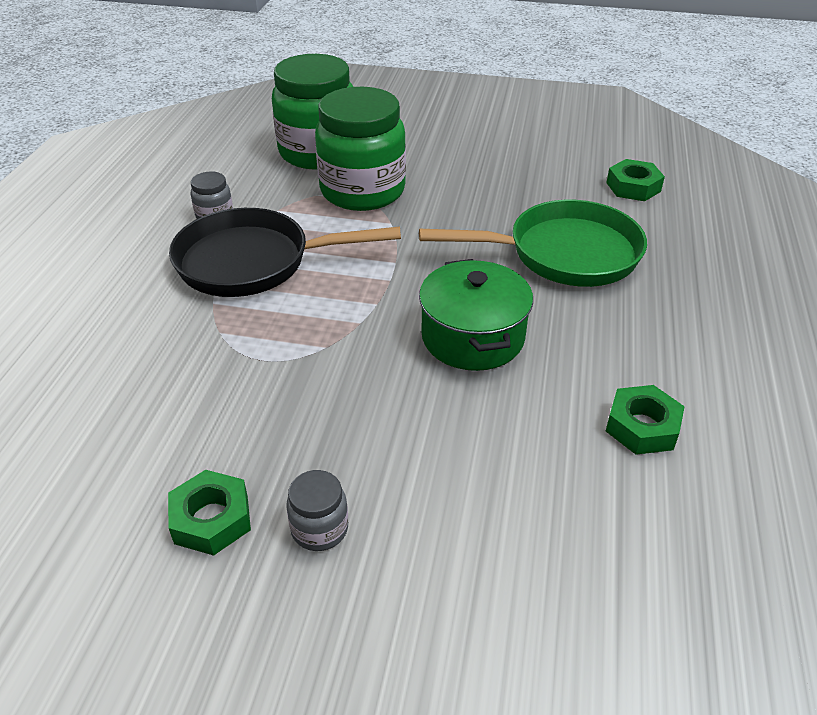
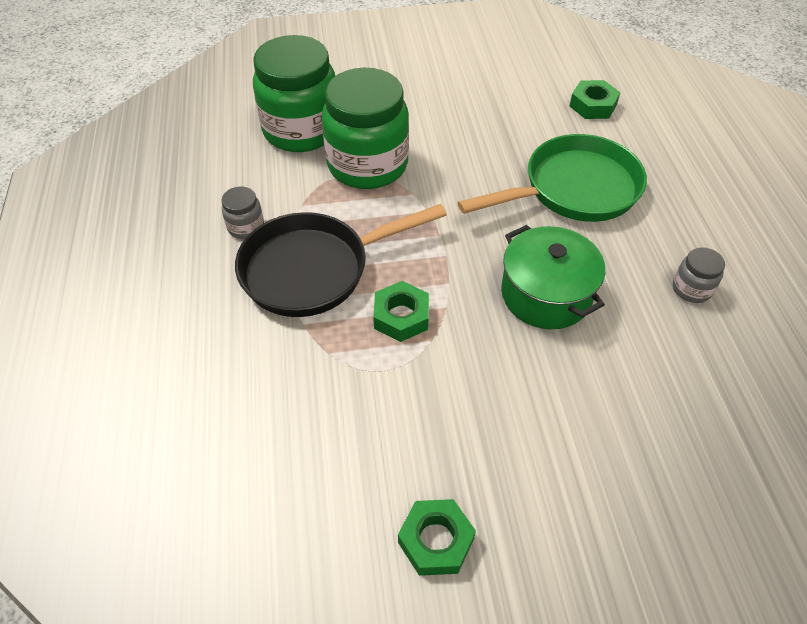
camera: 20 degrees left, 10 degrees up
(319, 529) = (528, 518): grey jar -> grey jar (691, 289)
(642, 427) = (716, 341): green nut -> green nut (401, 316)

